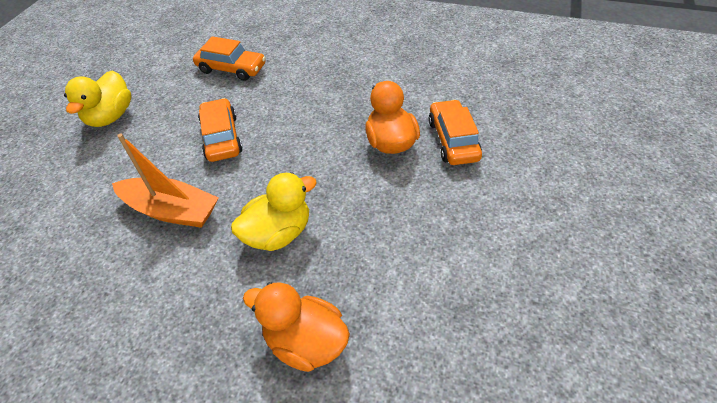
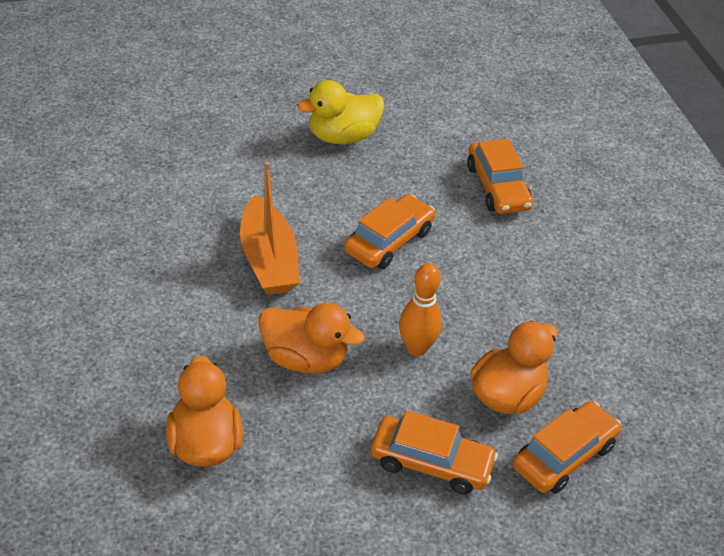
camera: 50 degrees right, 5 degrees down
(278, 233) = (305, 359): yellow duck -> orange duck
(319, 167) = (416, 348): none -> orange bowling pin
(417, 206) = (431, 463): none -> orange car

